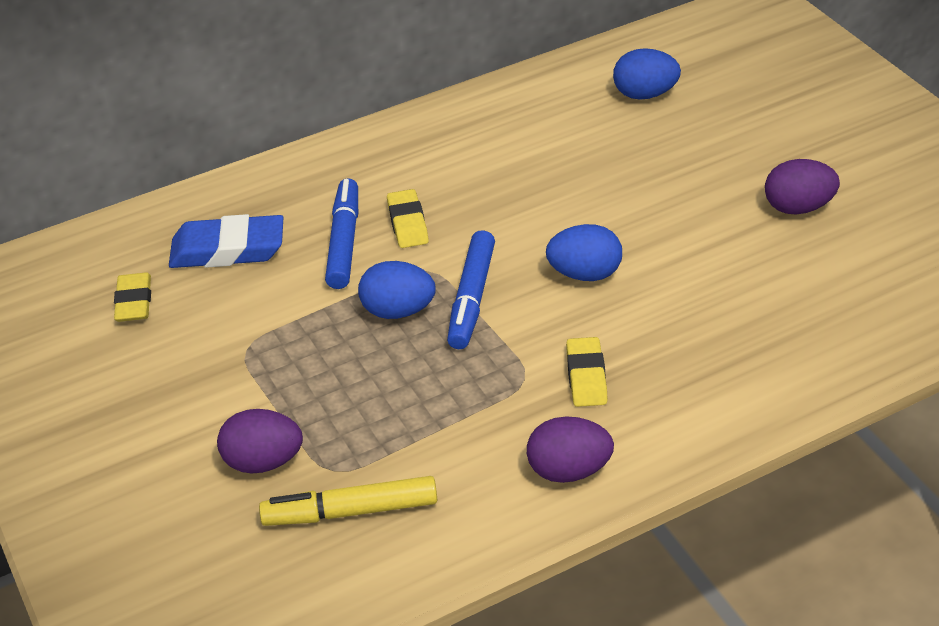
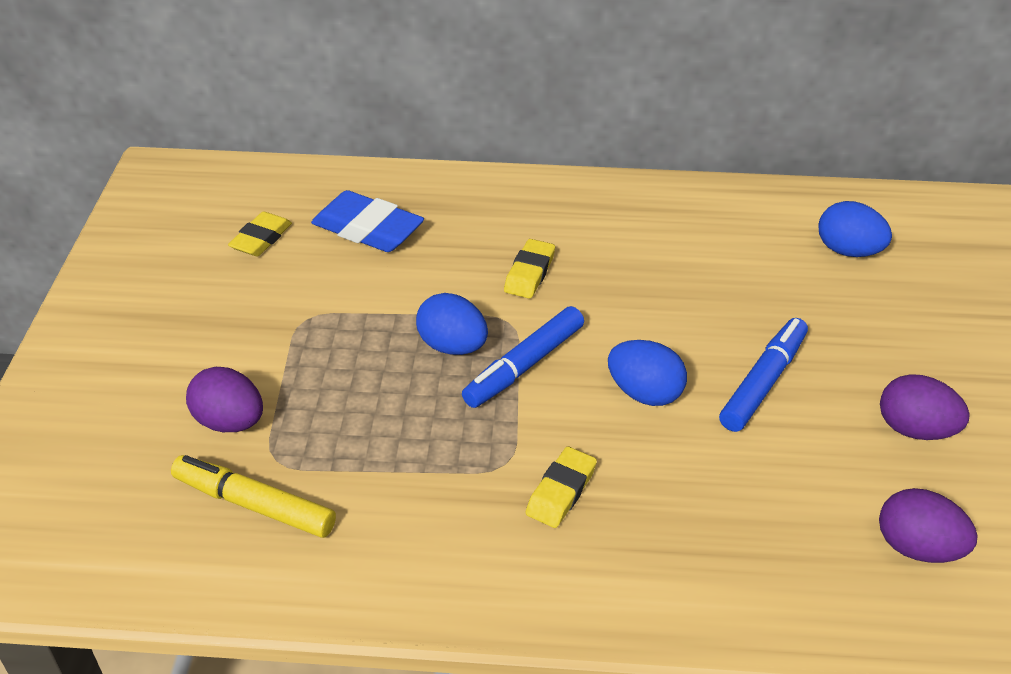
camera: 30 degrees right, 0 degrees up
(344, 241) = (463, 265): blue marker -> blue marker (763, 382)
(569, 470) = (466, 573): purple egg -> purple egg (917, 548)

